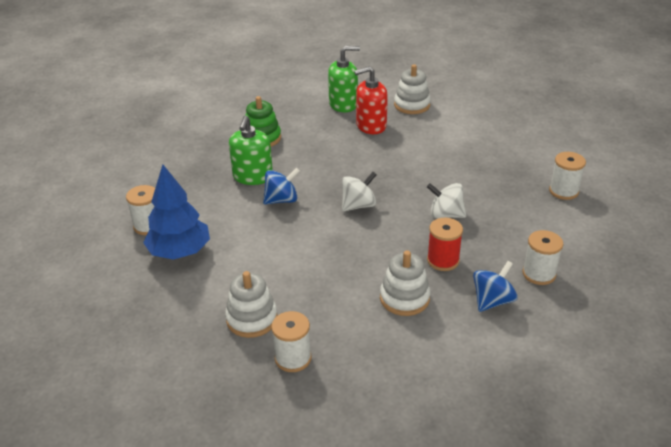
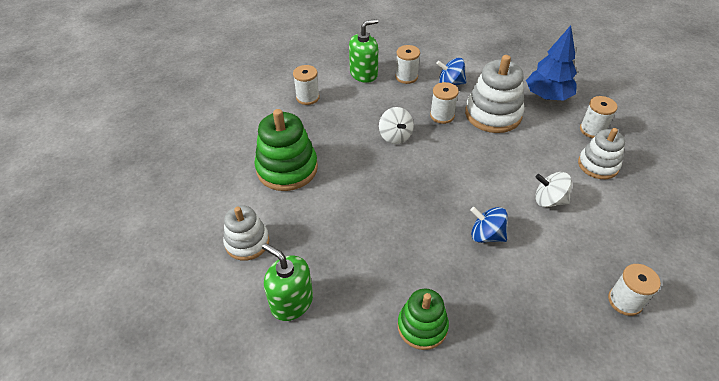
camera: 130 degrees left, 10 degrees up
(180, 252) = (613, 251): blue tree -> blue tree (547, 96)
(253, 176) = (483, 281): green soap dispenser -> green soap dispenser (364, 74)
(358, 205) = (437, 185): white spinning top -> white spinning top (549, 200)
(371, 125) = (315, 250): red soap dispenser -> none
(404, 298) = (493, 114): white stacking toy -> white stacking toy, size x1.56
(443, 260) = (442, 115): red spool -> white spool
(469, 144) = (287, 168): none -> green stacking toy

